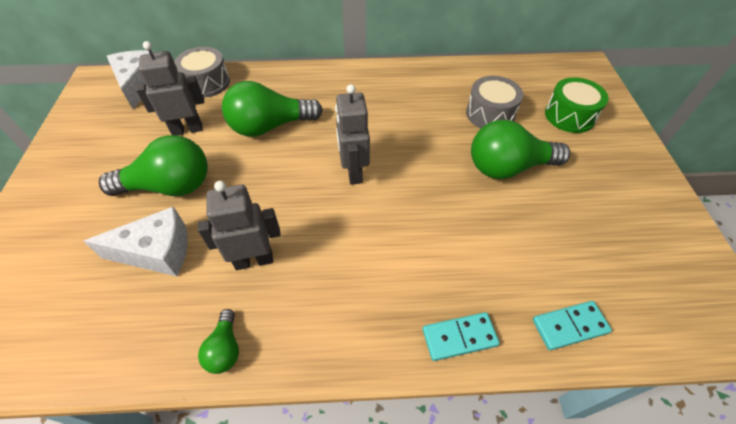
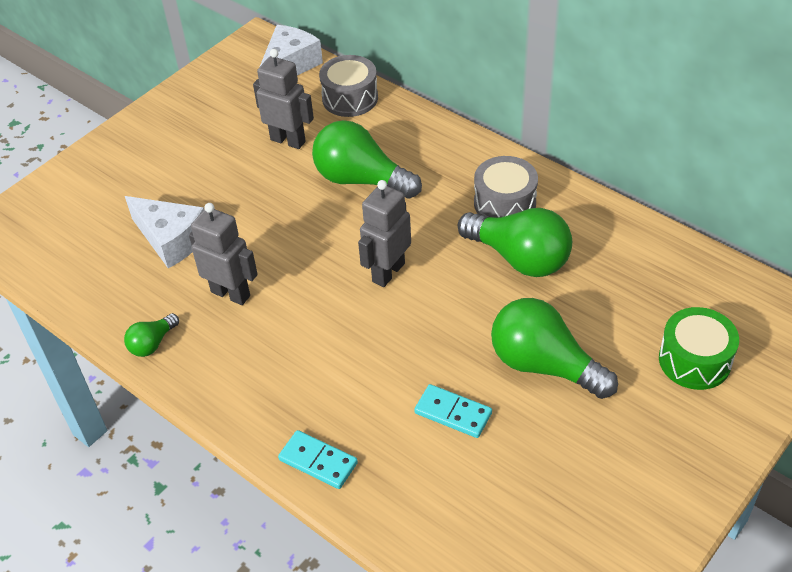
camera: 45 degrees right, 5 degrees down
(170, 186) = (227, 188): green light bulb -> green light bulb (519, 258)
(490, 114) = (600, 301): grey drum -> grey drum (504, 203)
(569, 326) = (416, 523): turquoise domino -> turquoise domino (453, 413)

